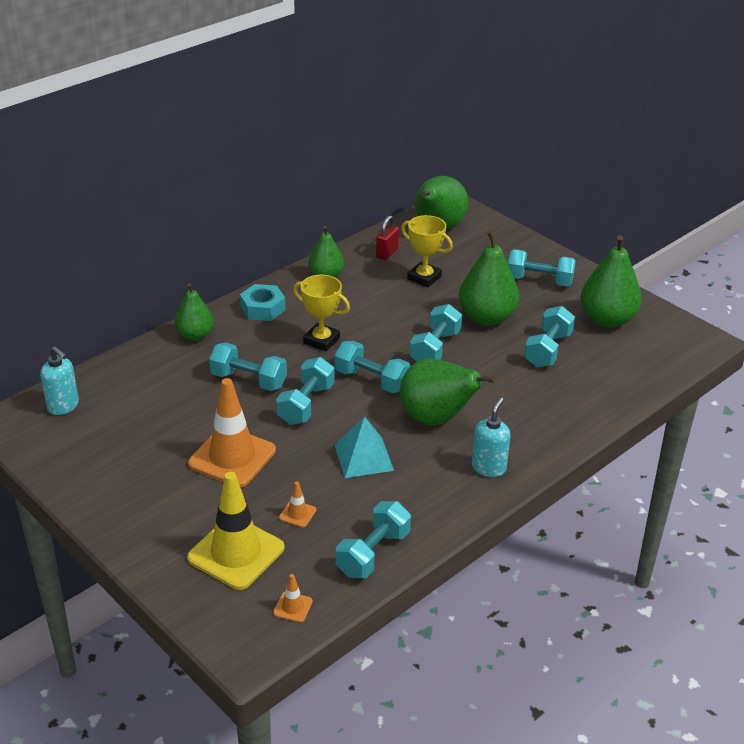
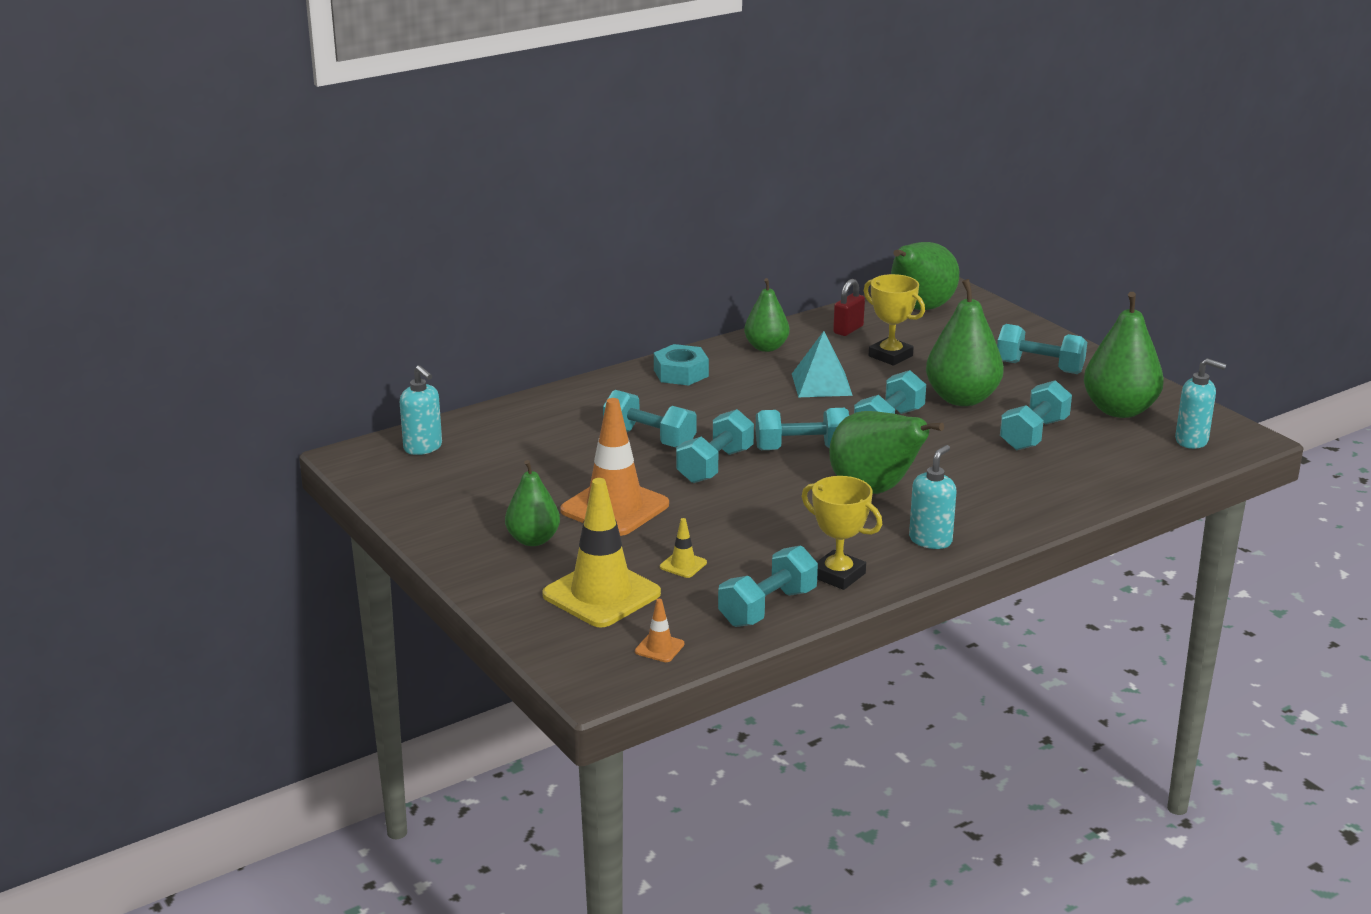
camera: 10 degrees right, 10 degrees down
(195, 335) = (593, 393): green pear -> green pear (533, 540)
(297, 514) = (683, 565): orange traffic cone -> yellow traffic cone
(321, 340) = (747, 407): yellow trophy -> yellow trophy (838, 575)
(363, 457) = (775, 519): turquoise pyramid -> turquoise pyramid (821, 384)
(371, 380) = (801, 449): turquoise dumbbell -> turquoise dumbbell turned 45 degrees counterclockwise
(666, 346) = (1192, 441): none -> turquoise soap dispenser

